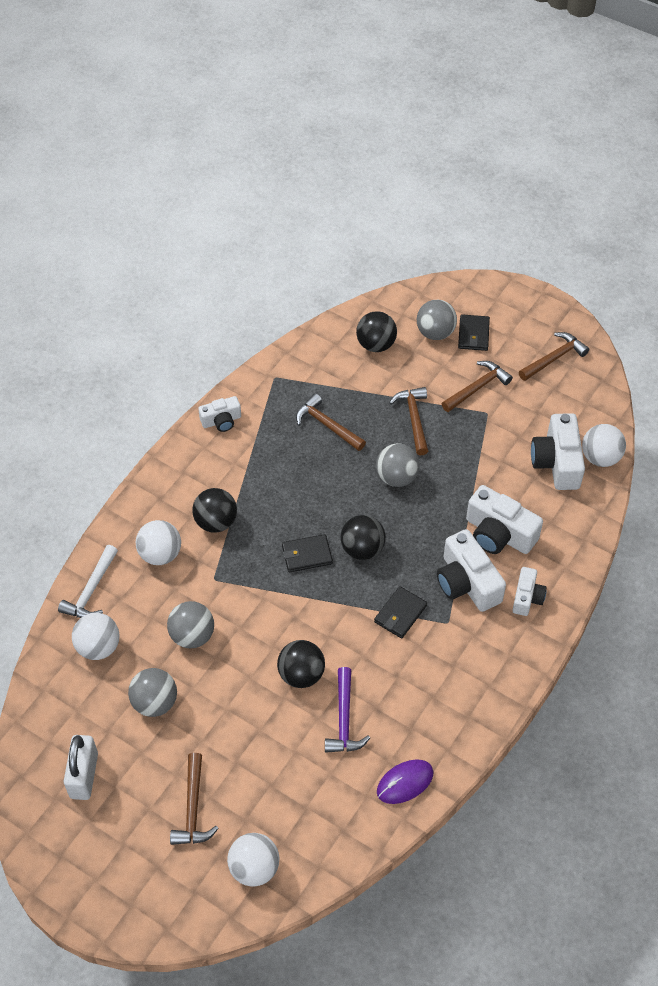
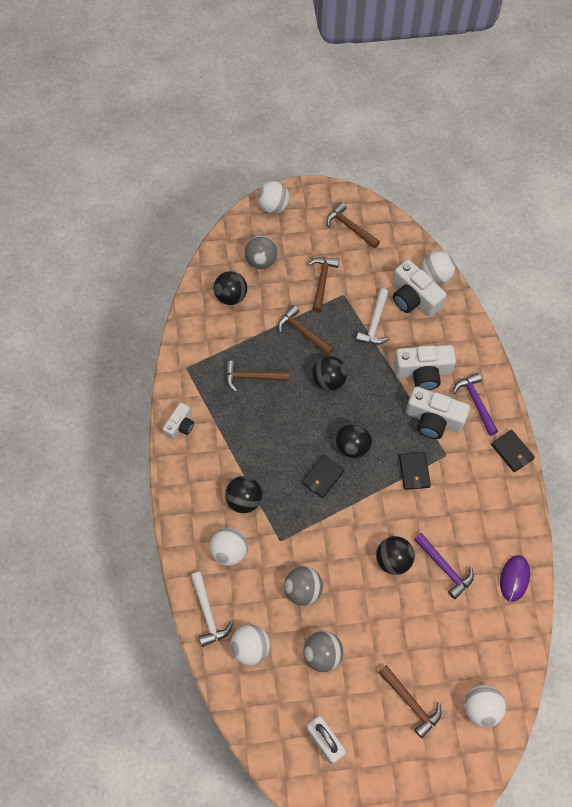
camera: 40 degrees left, 10 degrees up
(396, 477) = (329, 381): grey ball -> black ball
(473, 334) = (286, 245): black wallet -> black wallet (512, 452)
(493, 458) = (375, 323): none -> white hammer
(494, 294) = (273, 207): none -> white ball
(527, 597) = (475, 402): white camera -> purple hammer
(554, 358) = (350, 227): brown hammer -> brown hammer turned 60 degrees counterclockwise

